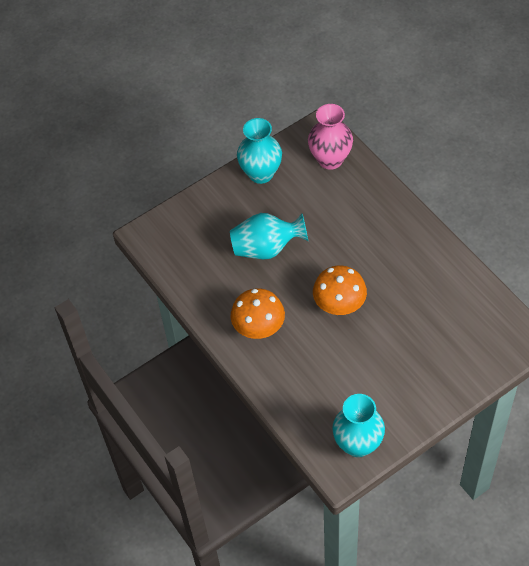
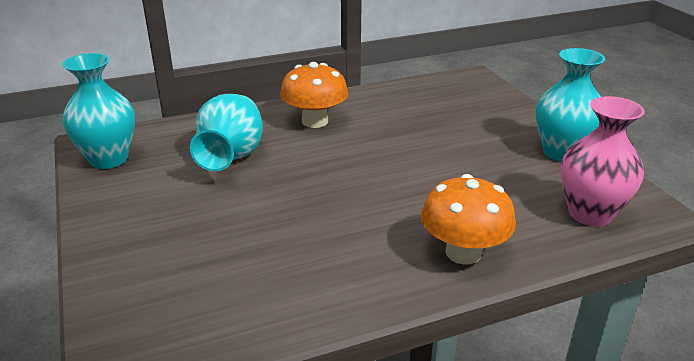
camera: 100 degrees right, 25 degrees down
(266, 248) = (430, 140): turquoise vase -> turquoise vase (232, 156)
(339, 304) = (314, 178): orange mushroom -> orange mushroom (463, 252)

